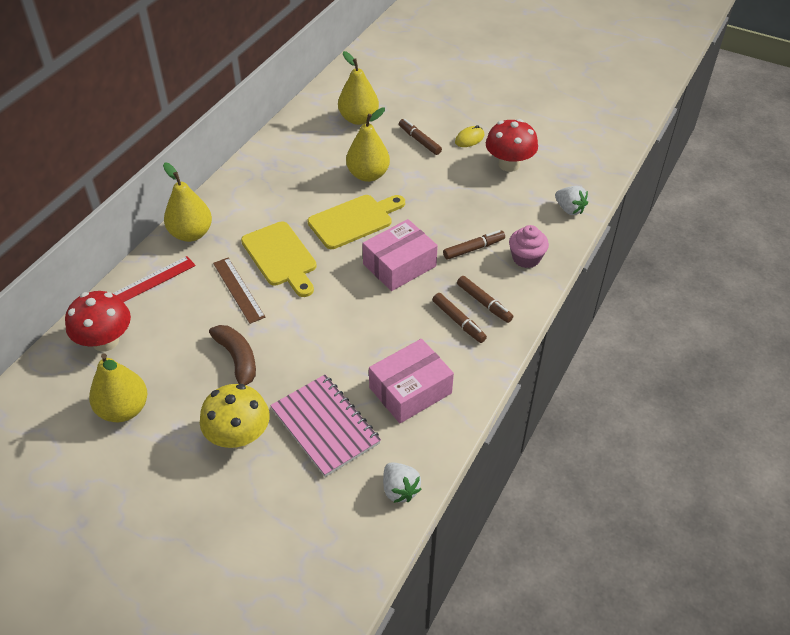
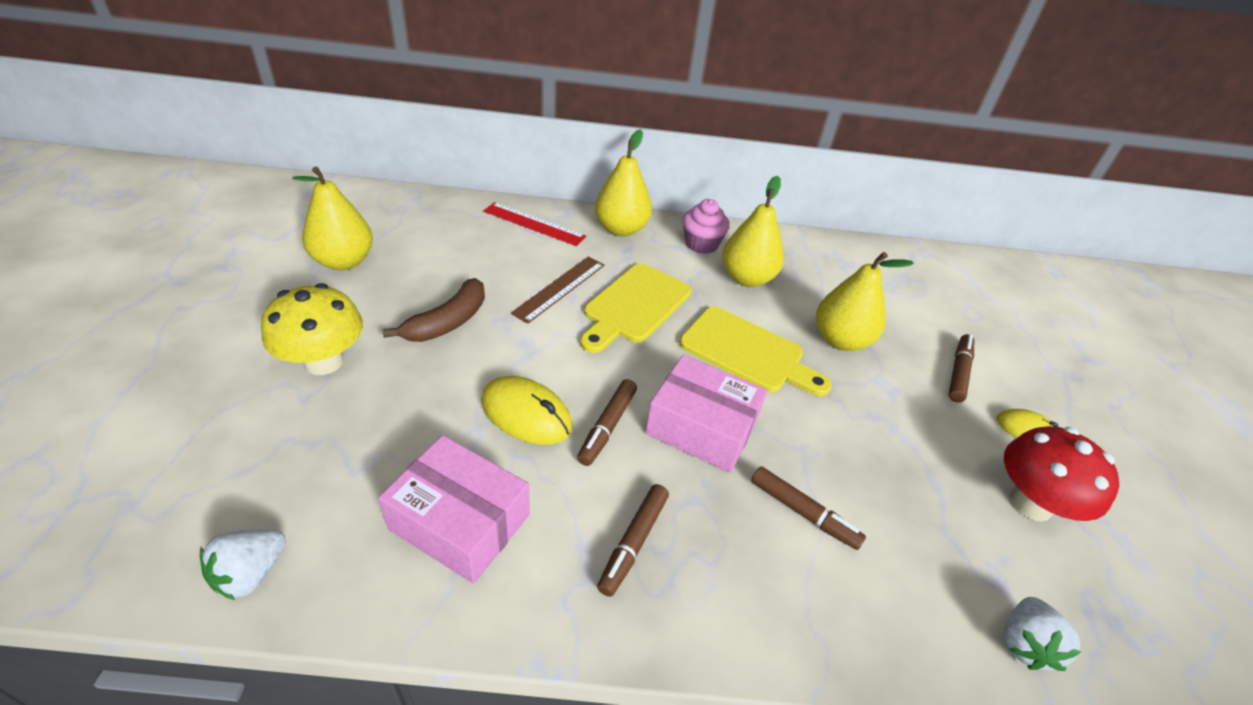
camera: 60 degrees right, 5 degrees down
(105, 341) = (435, 221): red mushroom -> none
(325, 426) = (360, 440): pink notebook -> none
(347, 340) = (526, 414): none -> yellow mouse
(358, 119) = (929, 300): yellow pear -> yellow pear (747, 278)
(484, 303) = (695, 568): brown marker -> brown marker (607, 426)
(526, 258) = (842, 604): pink cupcake -> pink cupcake (701, 244)

